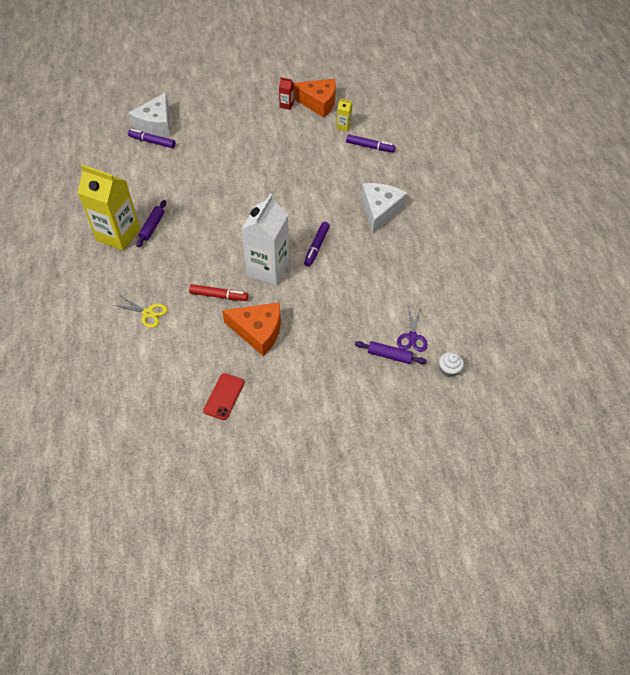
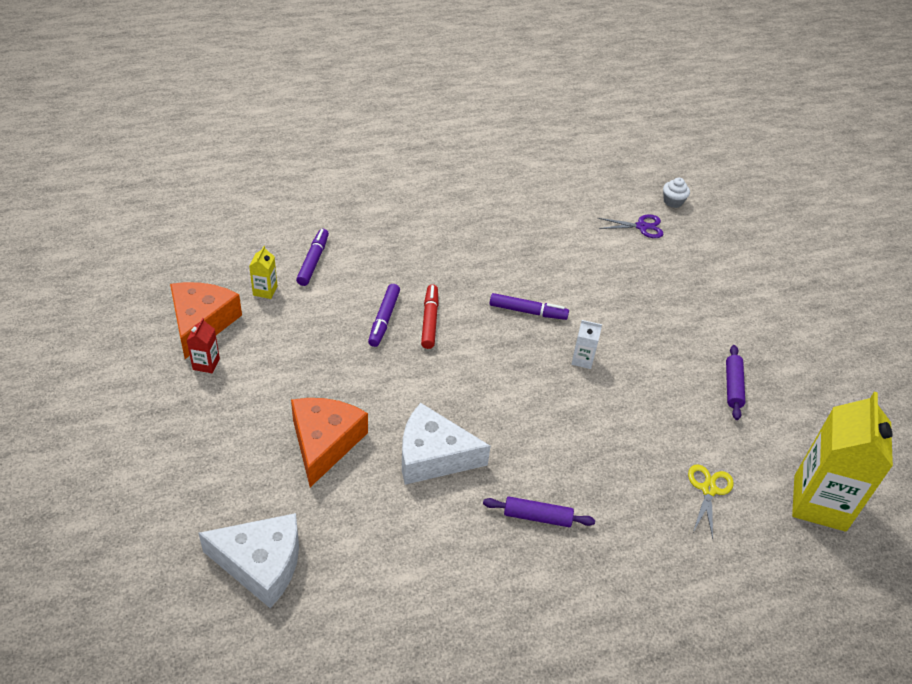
camera: 100 degrees left, 10 degrees down
(118, 235) = (568, 565): yellow carton -> yellow carton (819, 503)
(152, 142) = (317, 560): purple marker -> purple marker (384, 319)
(219, 296) = (647, 409): red marker -> red marker (430, 320)
(224, 396) = (796, 385): red phone -> none
(258, 331) = (688, 361): orange cheese -> orange cheese (324, 443)
(268, 269) = (582, 360): white carton -> white carton, size x0.42
(380, 210) = (445, 251): white cheese -> white cheese (433, 456)
(389, 355) = (674, 244): purple rolling pin -> purple rolling pin (733, 386)

